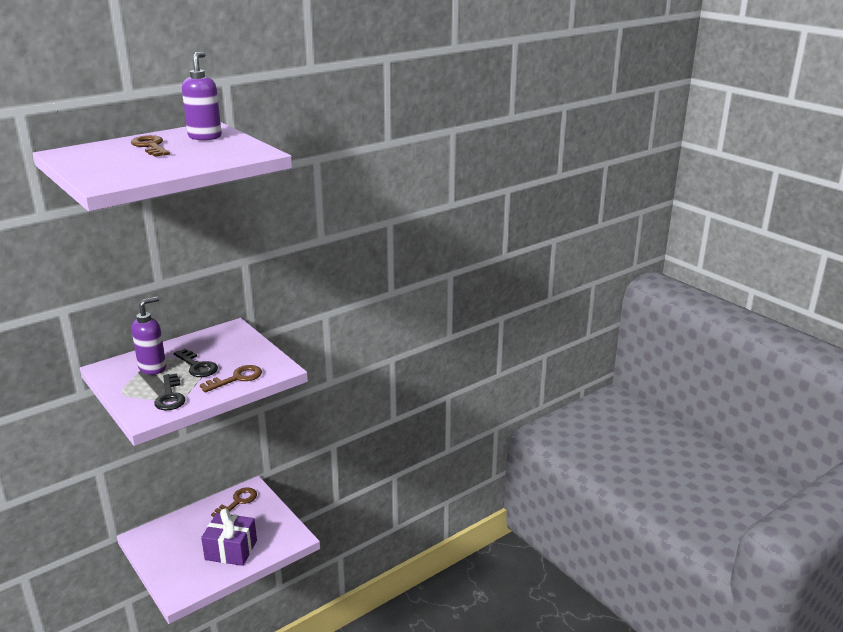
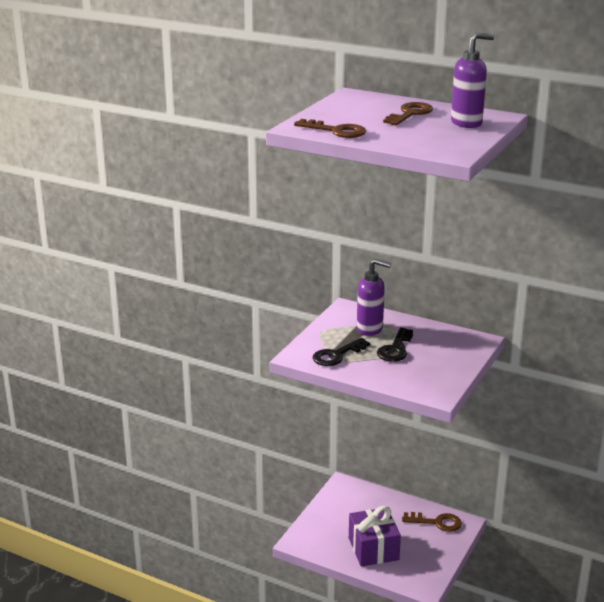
camera: 65 degrees right, 0 degrees up
(236, 378) = (397, 376): brown key -> brown key (336, 131)

